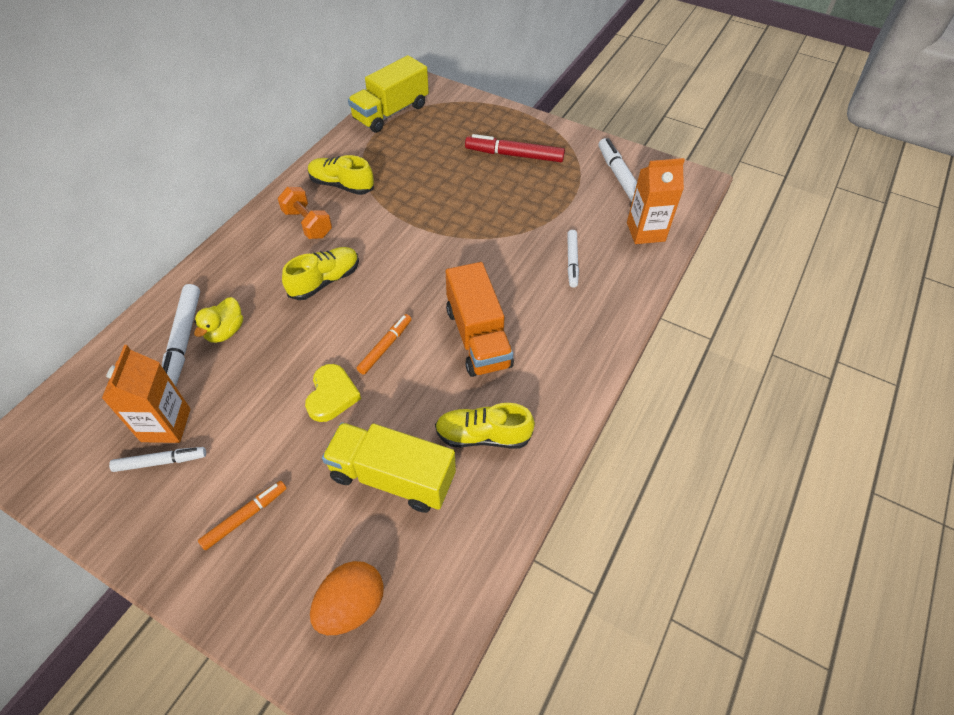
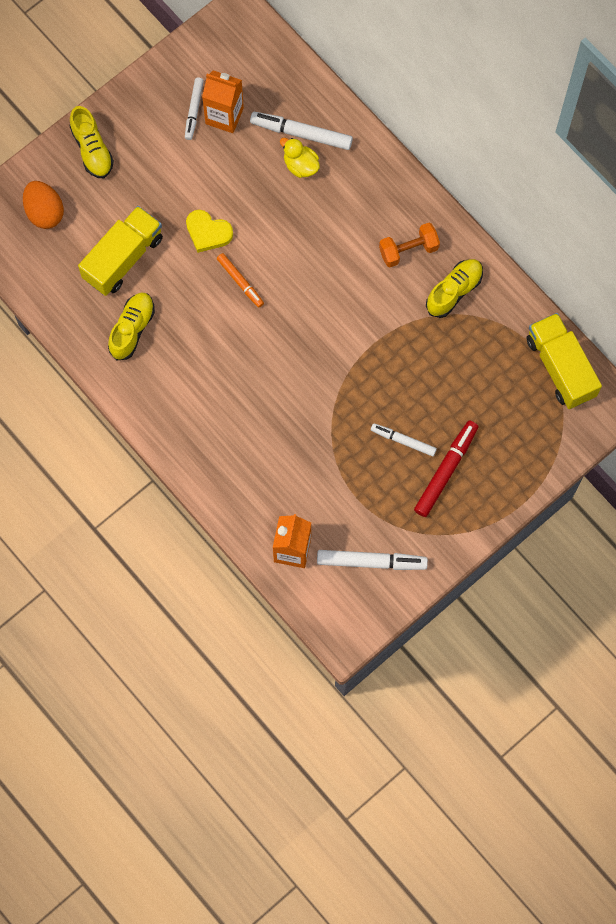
camera: 110 degrees right, 20 degrees up
(245, 517) = (130, 159): orange marker -> none
(325, 281) = (330, 251): yellow shoe -> yellow shoe (92, 149)
(478, 337) = (223, 356): orange truck -> none
(572, 261) = (279, 466): white marker -> white marker (403, 441)

